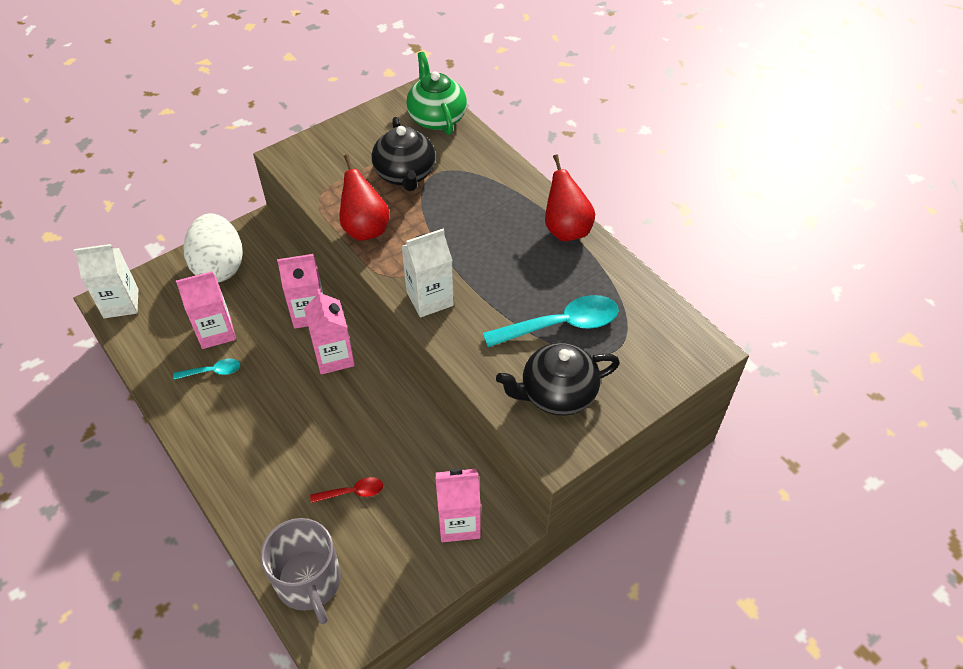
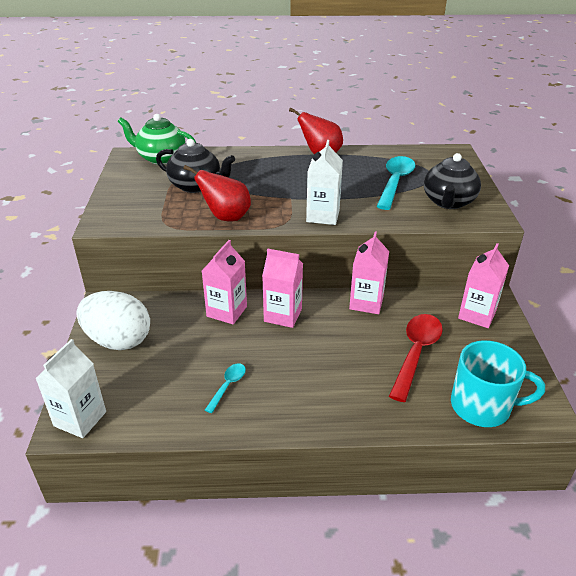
camera: 55 degrees left, 15 degrees down
(216, 332) = (187, 368): pink carton -> pink carton (366, 302)
(309, 582) = (482, 406): grey mug -> turquoise mug
(353, 492) = (416, 353): red spoon -> red spoon, size x1.94

